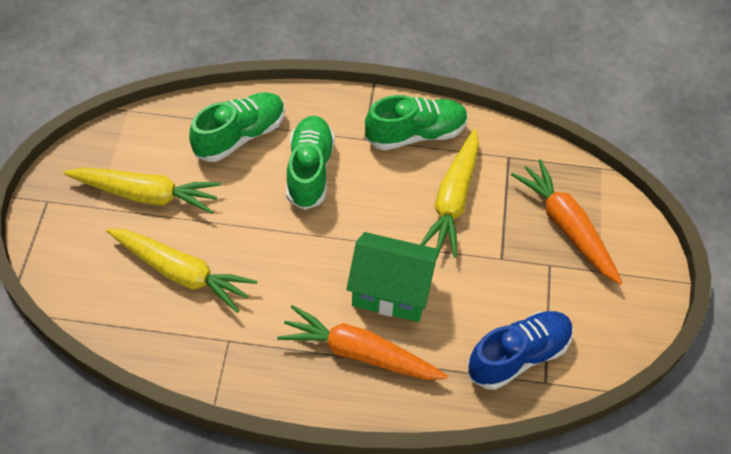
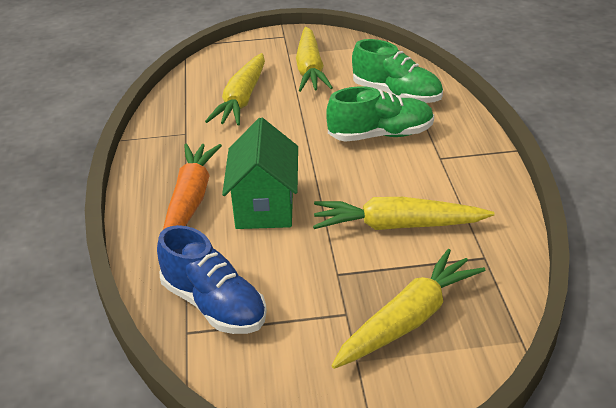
camera: 80 degrees right, 20 degrees down
(416, 134) = (469, 187): green shoe -> none
(567, 227) = (408, 320): orange carrot -> yellow carrot

